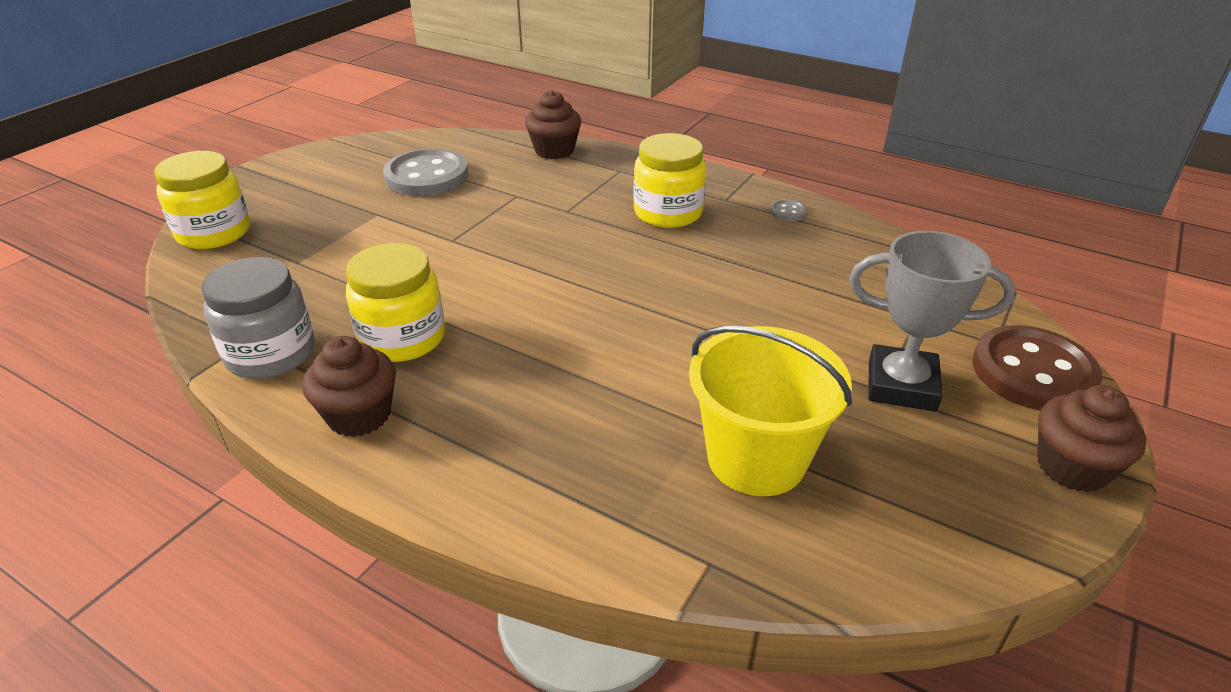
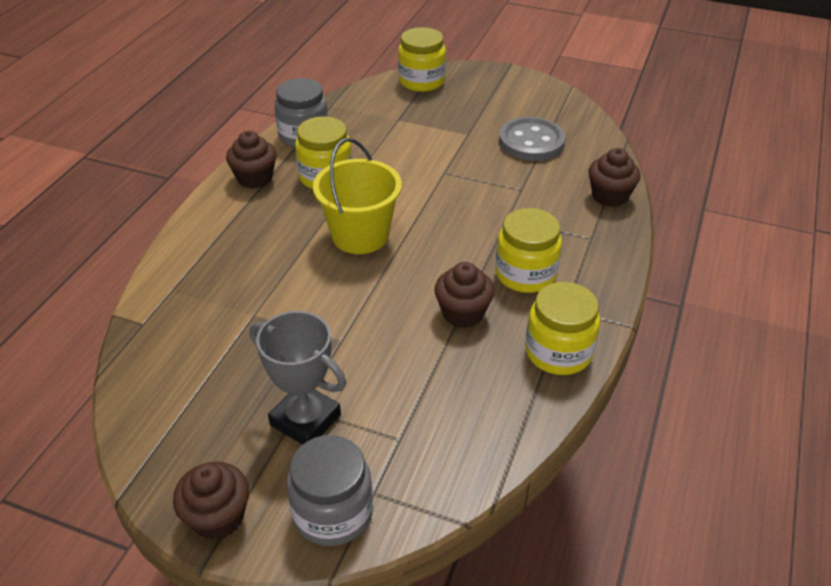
camera: 80 degrees right, 5 degrees up
(724, 257) = (463, 313): none -> brown cupcake
(756, 458) = (224, 339): yellow bucket -> yellow bucket (360, 235)
(788, 212) = (558, 352): grey button -> yellow jar
(901, 385) = (305, 420): grey trophy -> grey trophy turned 60 degrees counterclockwise
(1033, 372) = (333, 513): brown button -> grey jar

